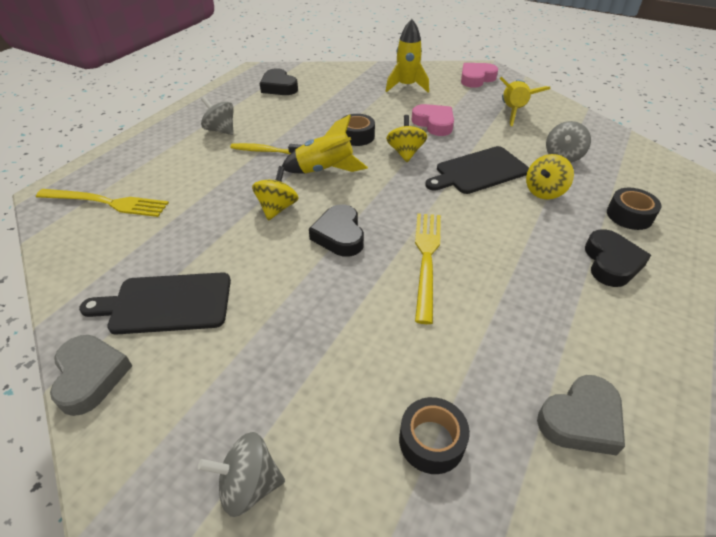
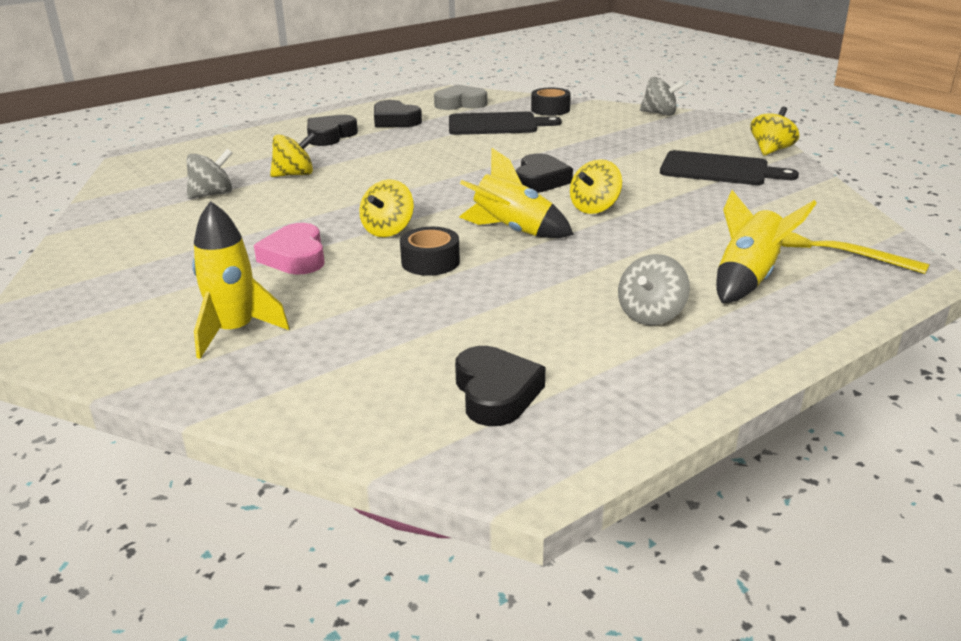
camera: 155 degrees left, 15 degrees down
(90, 376) = (771, 150): grey heart -> yellow spinning top
(221, 130) = (651, 315): grey spinning top -> grey spinning top turned 60 degrees clockwise
(265, 151) = (584, 268): yellow toothbrush -> none
(426, 259) = (474, 157): yellow fork -> none
(476, 79) = (85, 318): pink heart -> none
(479, 171) = (330, 199): black cutting board -> black cutting board (496, 124)
(513, 112) = (155, 250): yellow rocket -> yellow rocket (748, 279)
(596, 324) = (395, 120): none -> black heart
(629, 215) = (256, 151): black tape -> none

